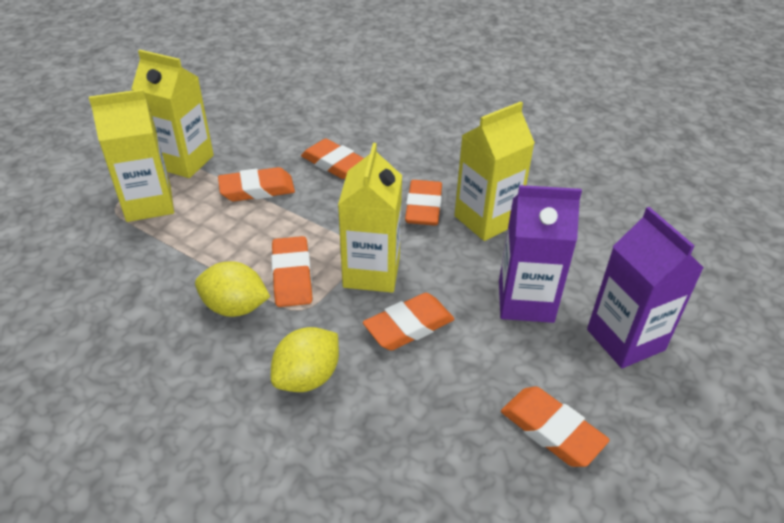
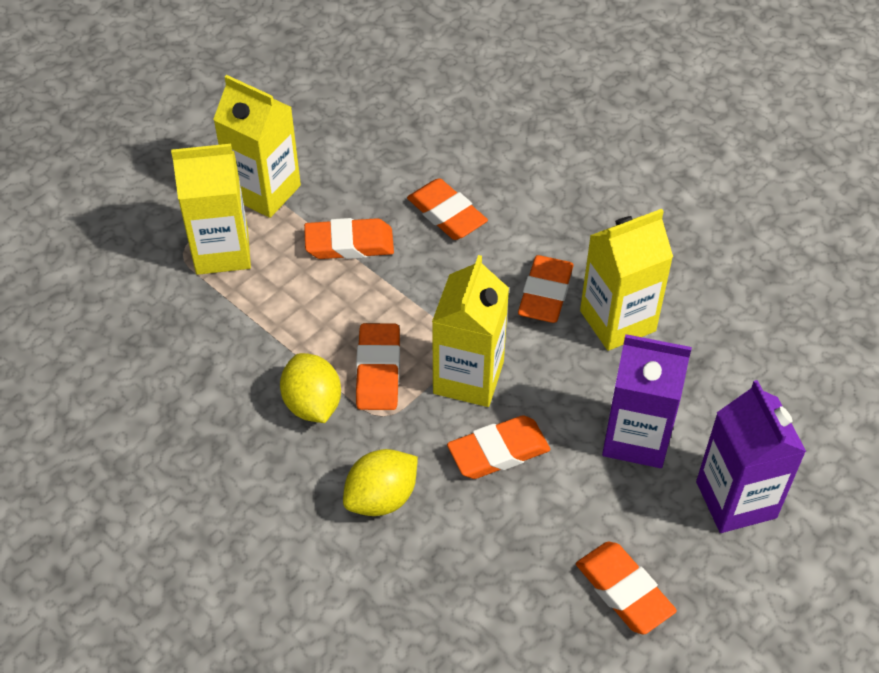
camera: 10 degrees right, 10 degrees up
(235, 307) = (312, 404): yellow lemon -> yellow lemon turned 45 degrees clockwise

